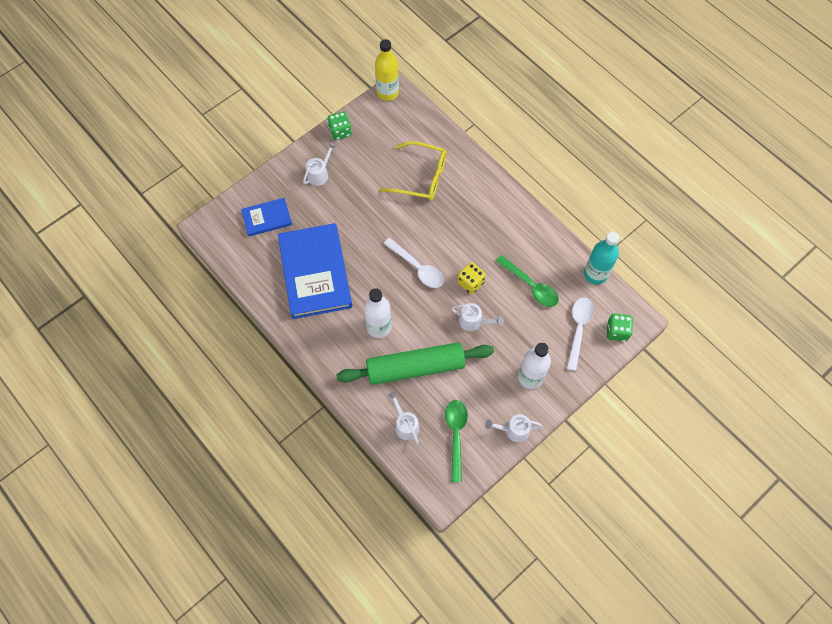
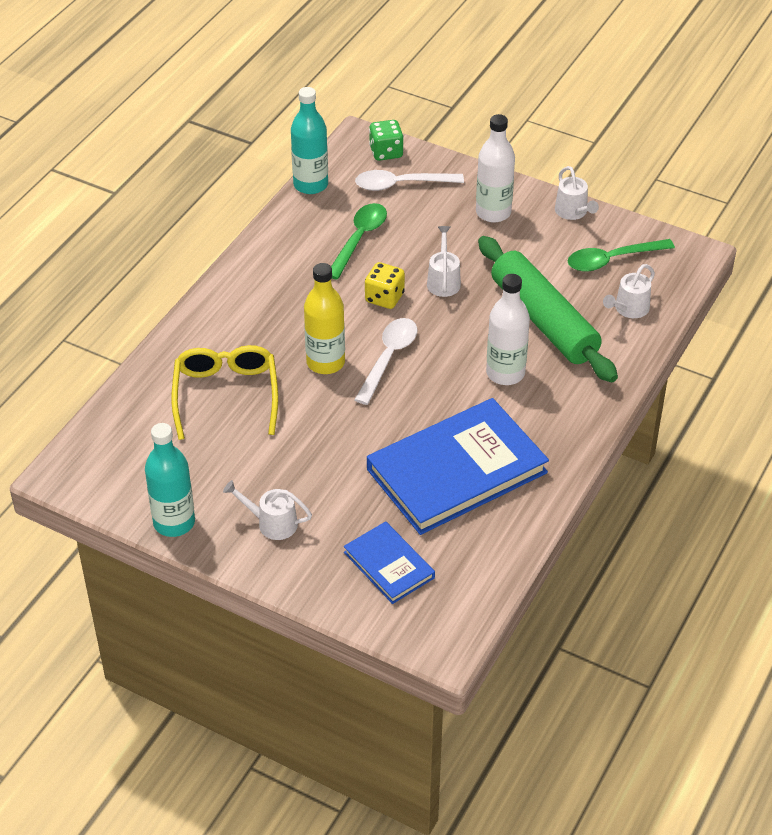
camera: 110 degrees left, 20 degrees down
(340, 132) = (174, 522): green dice -> turquoise bottle
(387, 93) = (67, 483): yellow bottle -> yellow bottle (325, 362)

